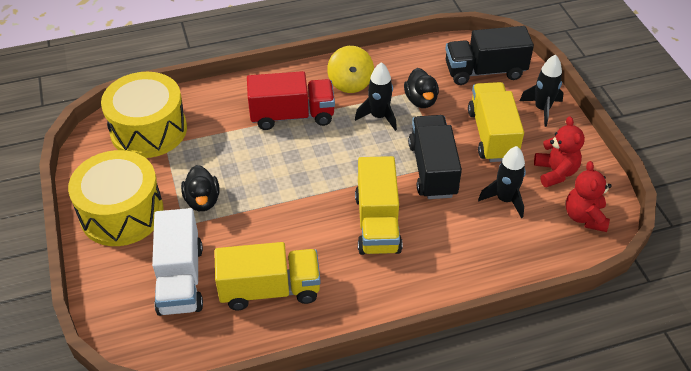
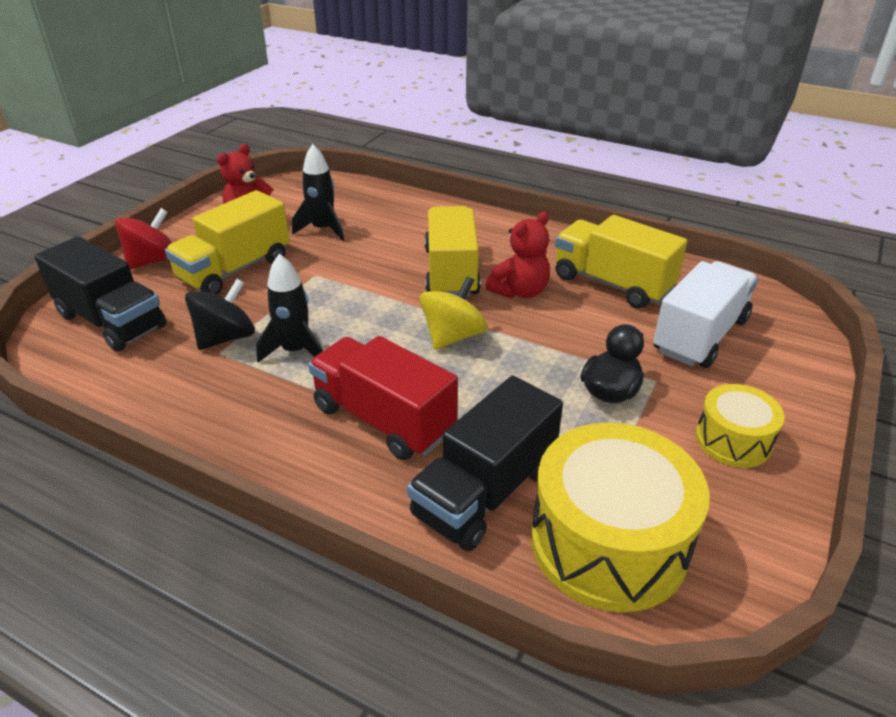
camera: 135 degrees left, 10 degrees down
(122, 213) = (733, 440): yellow drum -> yellow drum, size x0.54
(350, 83) = (253, 411): yellow spinning top -> yellow spinning top (453, 336)
(377, 223) = (451, 272): yellow truck -> yellow truck turned 45 degrees counterclockwise
(421, 100) = (226, 338): black duck -> black spinning top
(432, 170) = (336, 278): black truck -> black truck (485, 492)
(542, 109) = (153, 261): black rocket -> red spinning top
(584, 217) = (292, 193): red teddy bear -> red teddy bear (520, 292)

